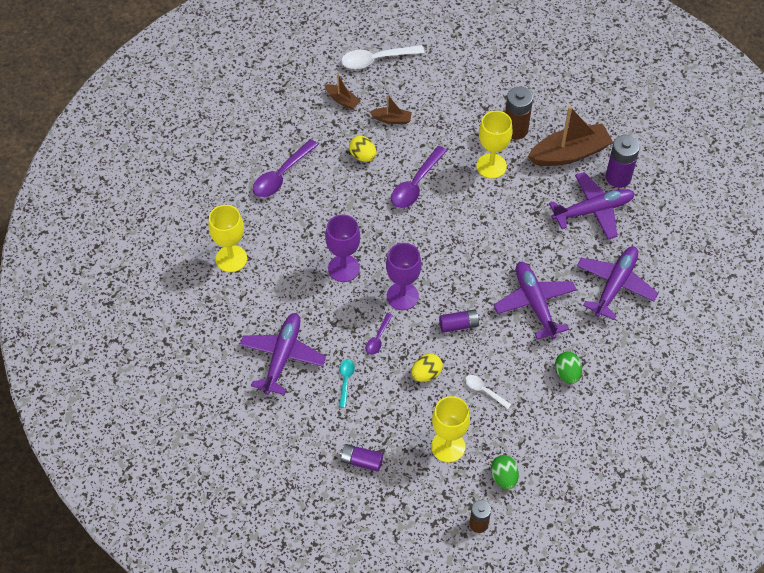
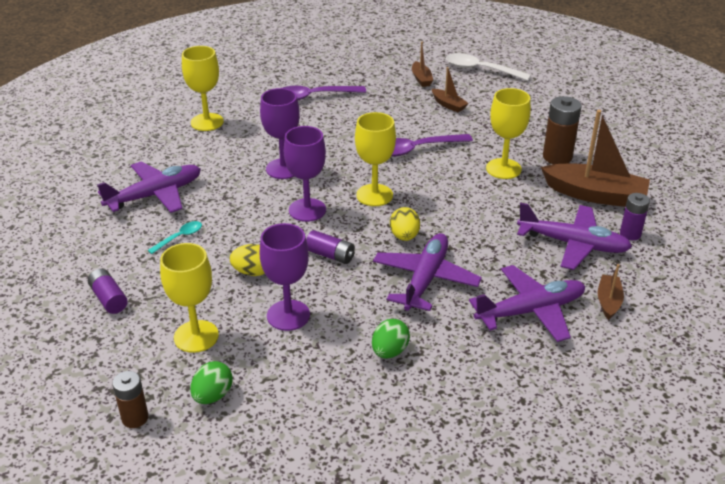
camera: 40 degrees right, 20 degrees down
(363, 156) = (394, 114): yellow egg -> yellow egg (404, 236)
(378, 338) = (247, 225): purple spoon -> none
(432, 251) = (374, 195): none -> yellow goblet
(484, 391) = (288, 315): white spoon -> purple goblet
(618, 177) = (630, 234): purple battery -> purple battery, size x0.64
(650, 246) = (608, 301): none -> brown boat

